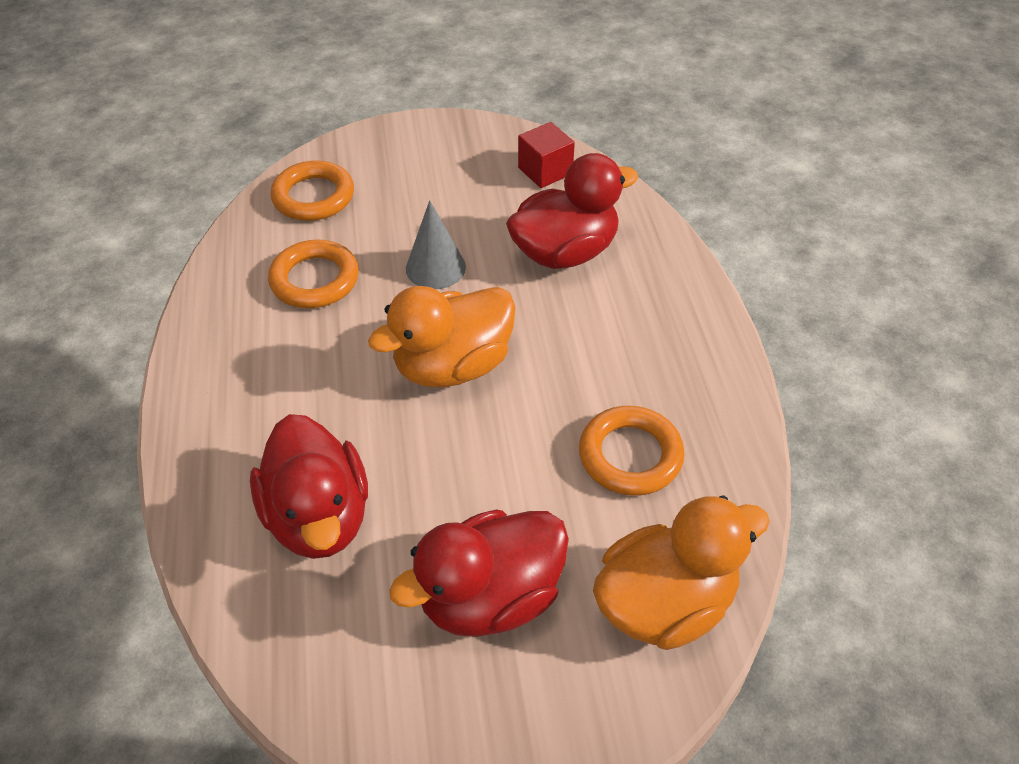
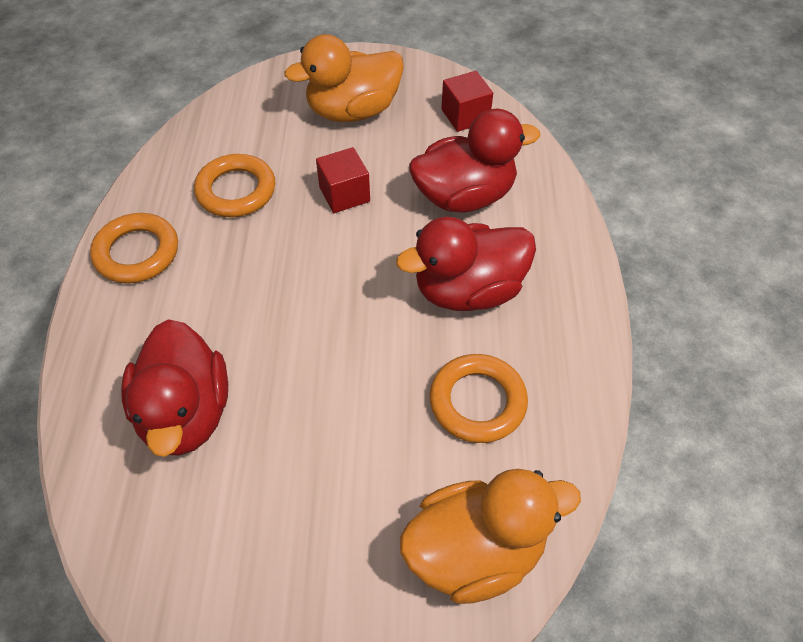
camera: 10 degrees right, 5 degrees up
(313, 197) = (254, 113): orange ring -> orange ring (137, 253)
(435, 267) = (344, 194): grey cone -> red cube
(453, 365) = (337, 289): orange duck -> orange duck (353, 111)
(490, 597) = (317, 516): red duck -> red duck (468, 290)

